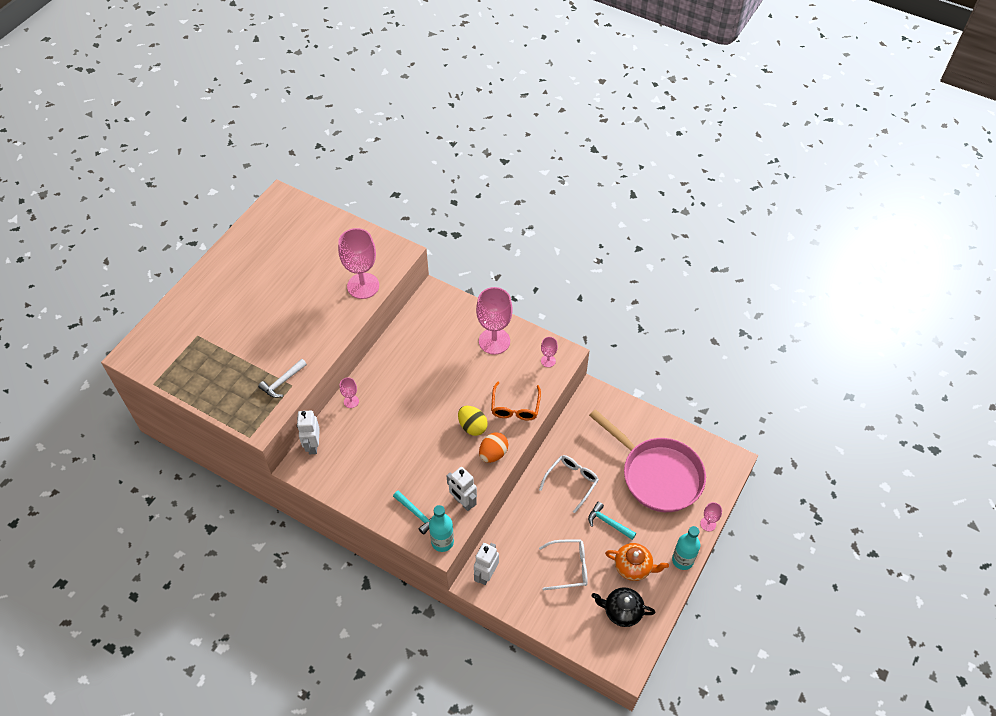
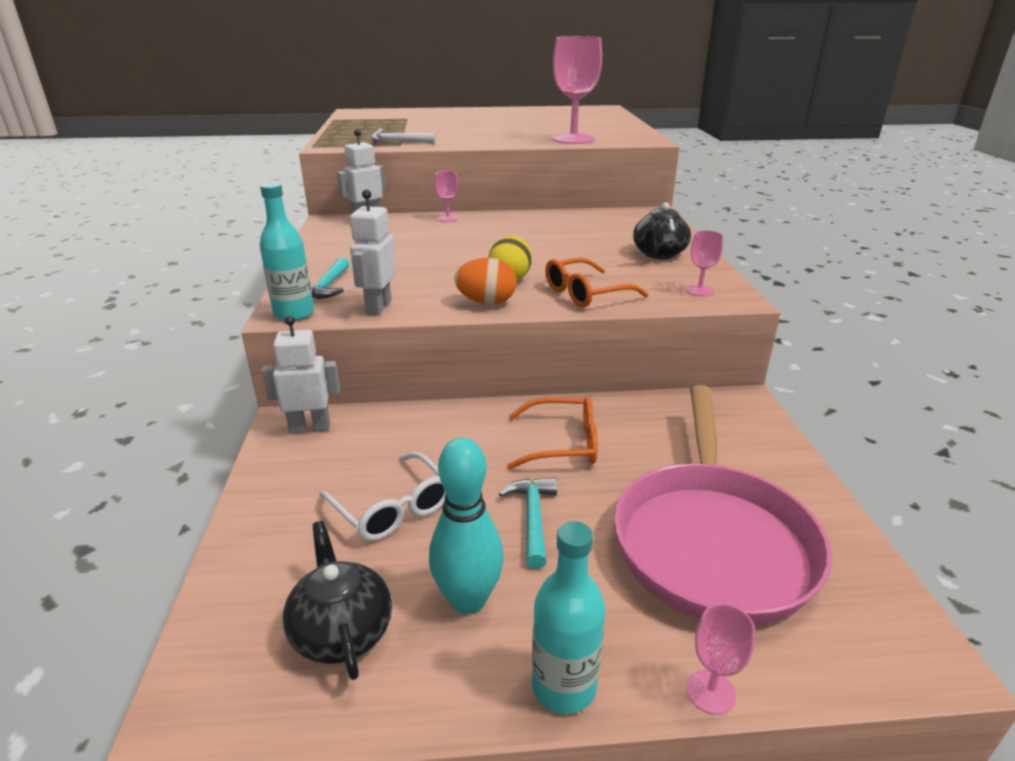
camera: 55 degrees right, 25 degrees down
(494, 341) = (659, 254): pink goblet -> black teapot
(571, 482) = (562, 443): white glasses -> orange glasses
(633, 567) = (468, 600): orange teapot -> turquoise bowling pin

